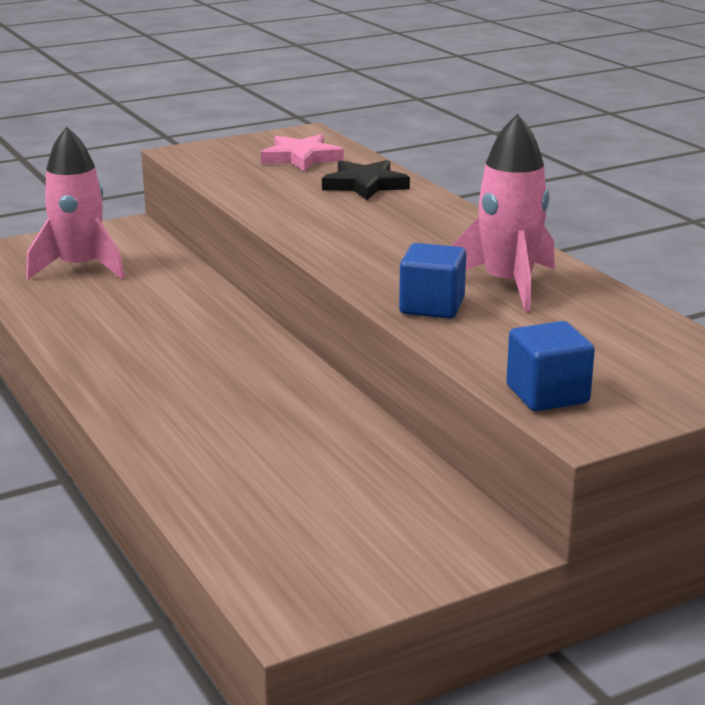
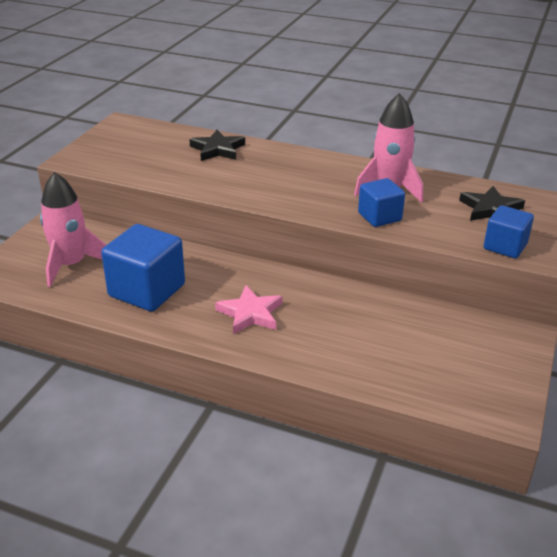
camera: 40 degrees left, 10 degrees up
(111, 316) = (147, 290): none -> blue cube
(301, 158) = (150, 141): pink star -> pink star (250, 313)
(617, 351) = (491, 209): none -> black star

